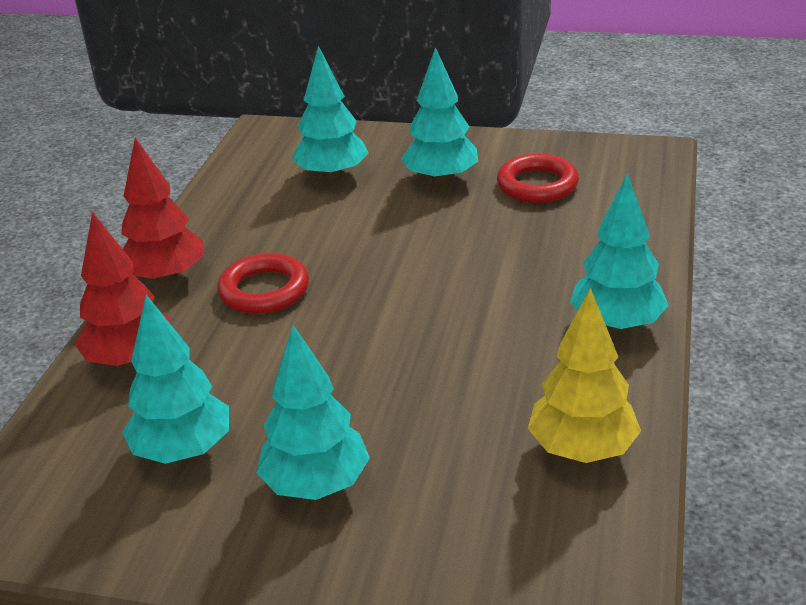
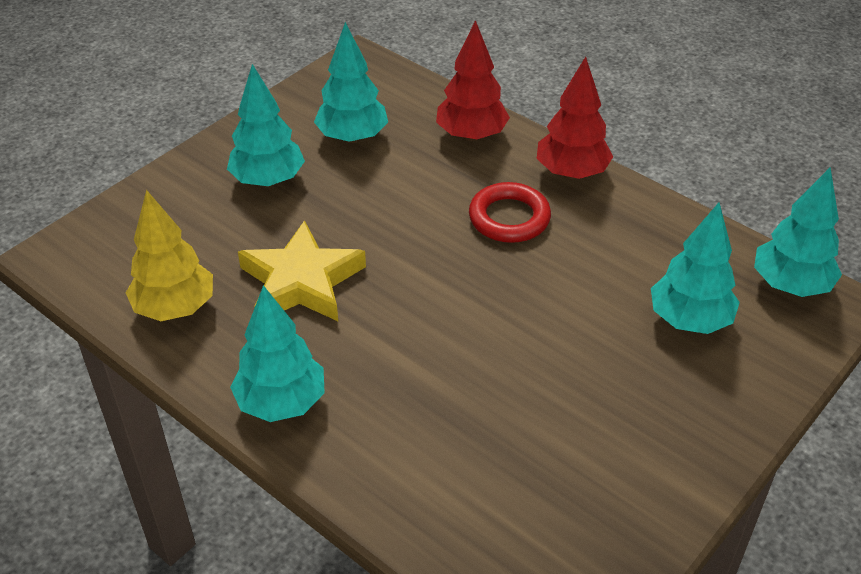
camera: 115 degrees right, 10 degrees up
(441, 179) = (625, 399): turquoise tree -> turquoise tree (790, 285)
(462, 379) = (301, 282): none -> yellow star
(537, 185) = (558, 473): red ring -> none

